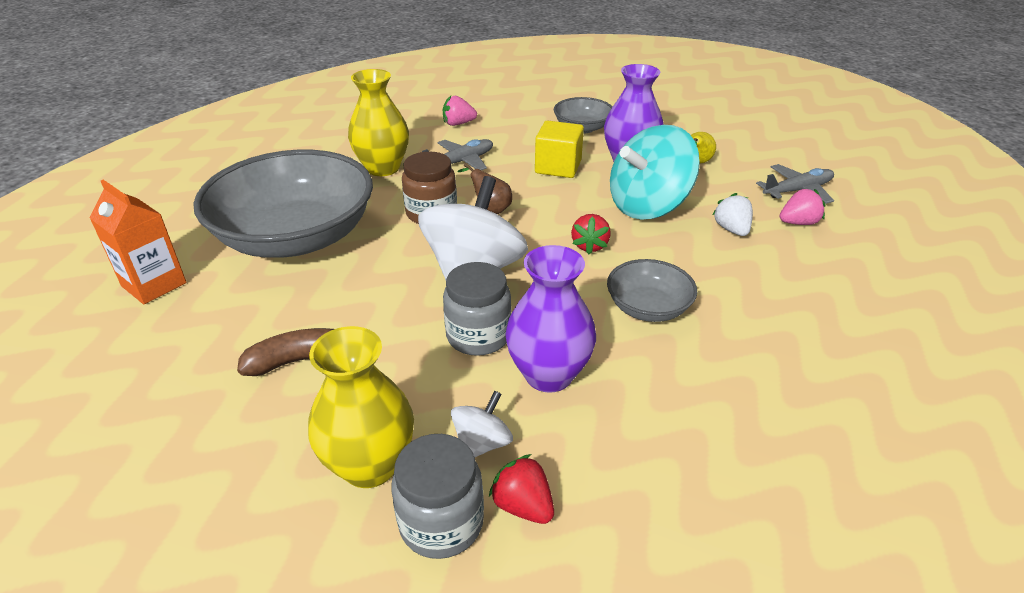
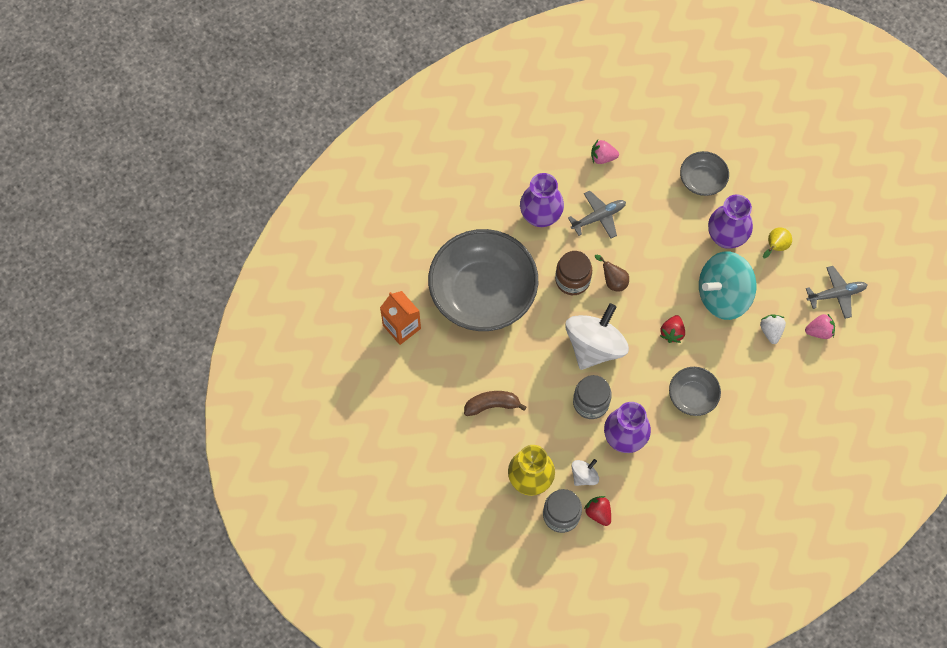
camera: 10 degrees right, 30 degrees up
(383, 168) = (540, 216): yellow vase -> purple vase
(558, 167) = (670, 235): yellow cube -> none

